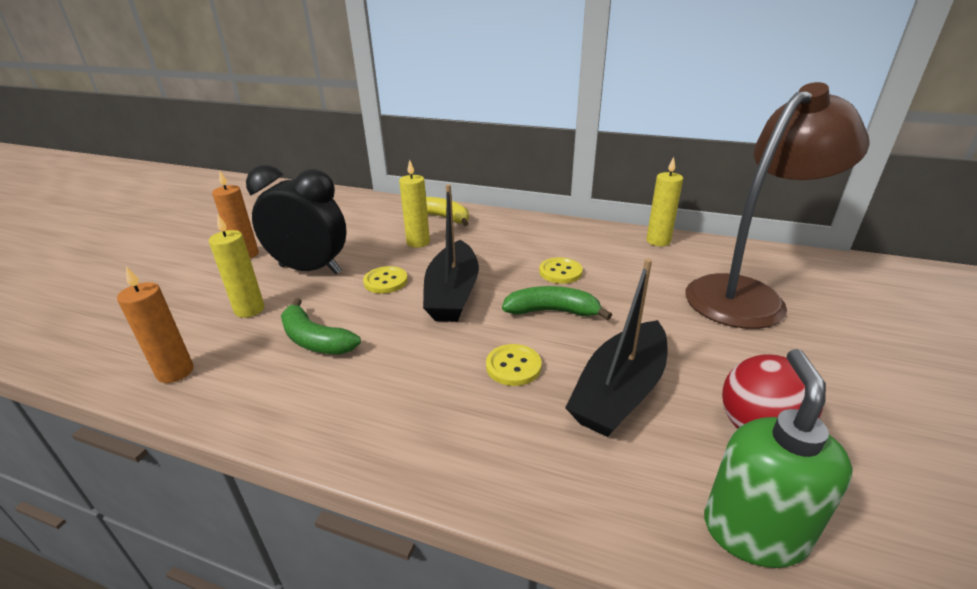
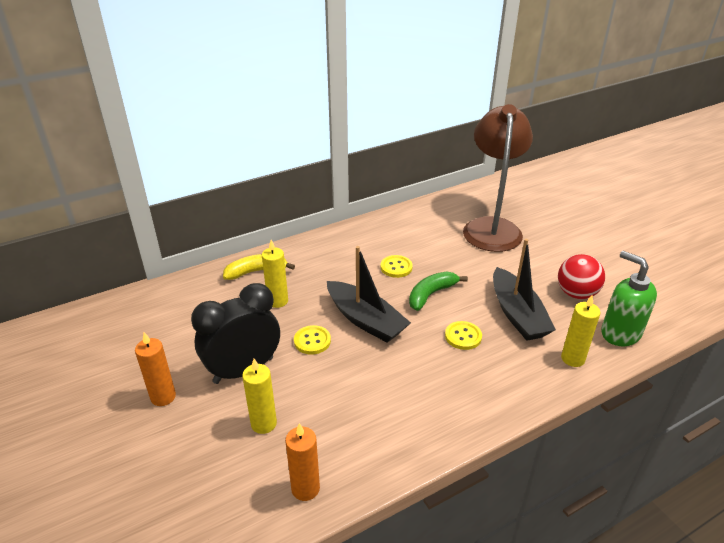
camera: 50 degrees left, 5 degrees up
(315, 340) = (346, 404): green banana -> none
(658, 241) = (410, 215): yellow candle -> yellow candle (572, 359)

